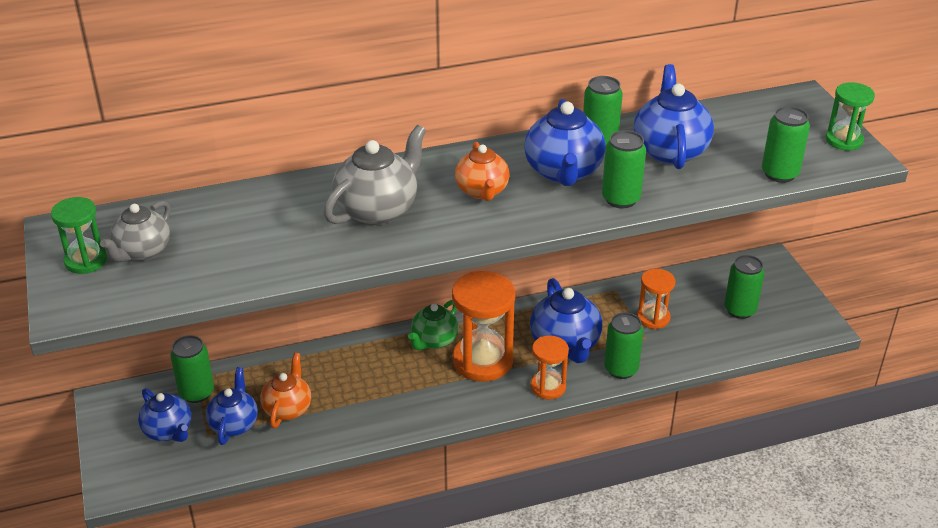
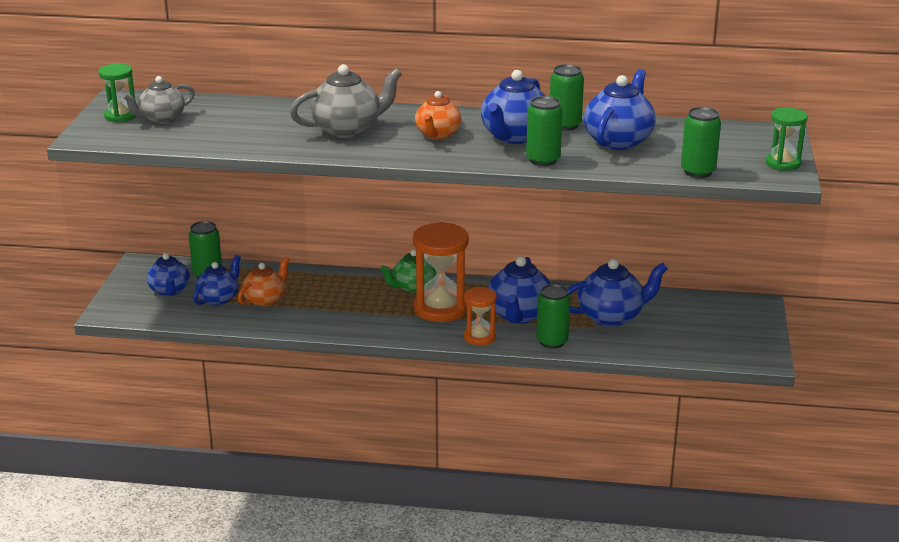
camera: 25 degrees right, 10 degrees down
(653, 318) = (612, 316): orange hourglass -> blue teapot
(740, 310) = (696, 330): green can -> none

